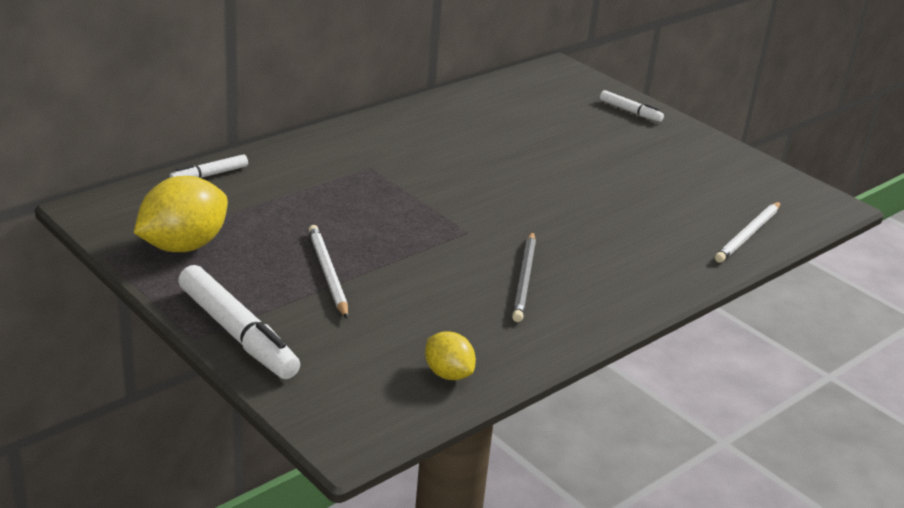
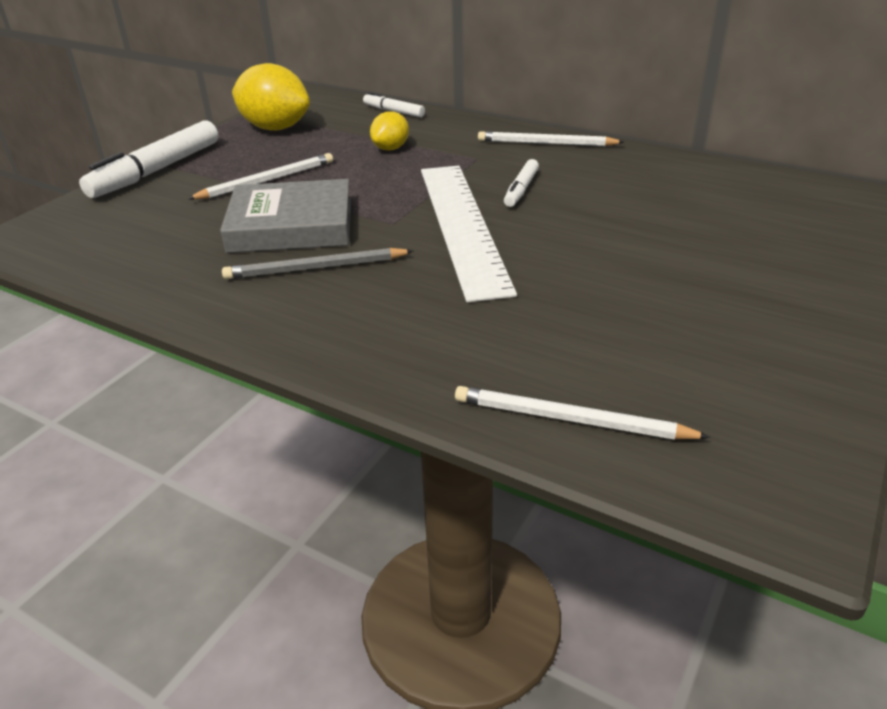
camera: 75 degrees right, 5 degrees up
(368, 132) = (546, 143): none -> white pencil
(439, 277) = (291, 225): none -> grey book
(448, 374) = (118, 261): yellow lemon -> yellow lemon (391, 148)
(495, 206) = (461, 225): none -> white ruler
(630, 111) = (835, 265): white marker -> white marker (521, 189)

